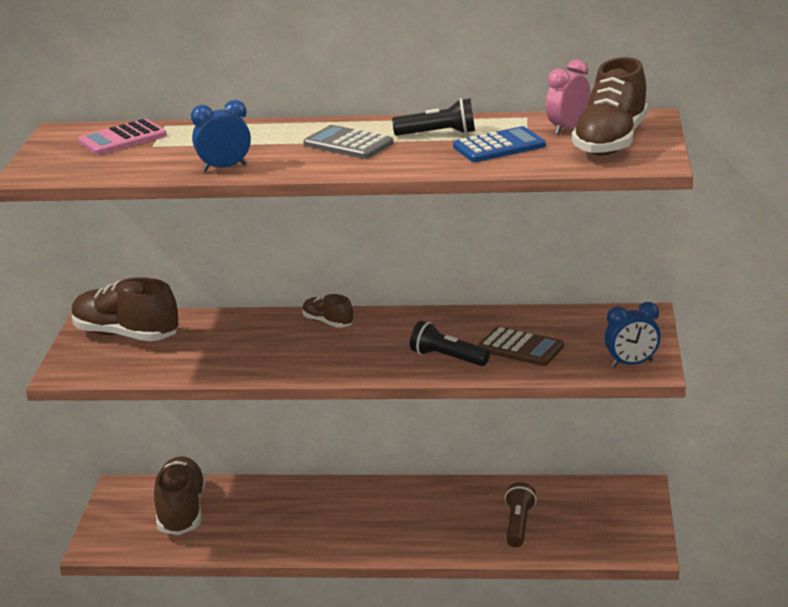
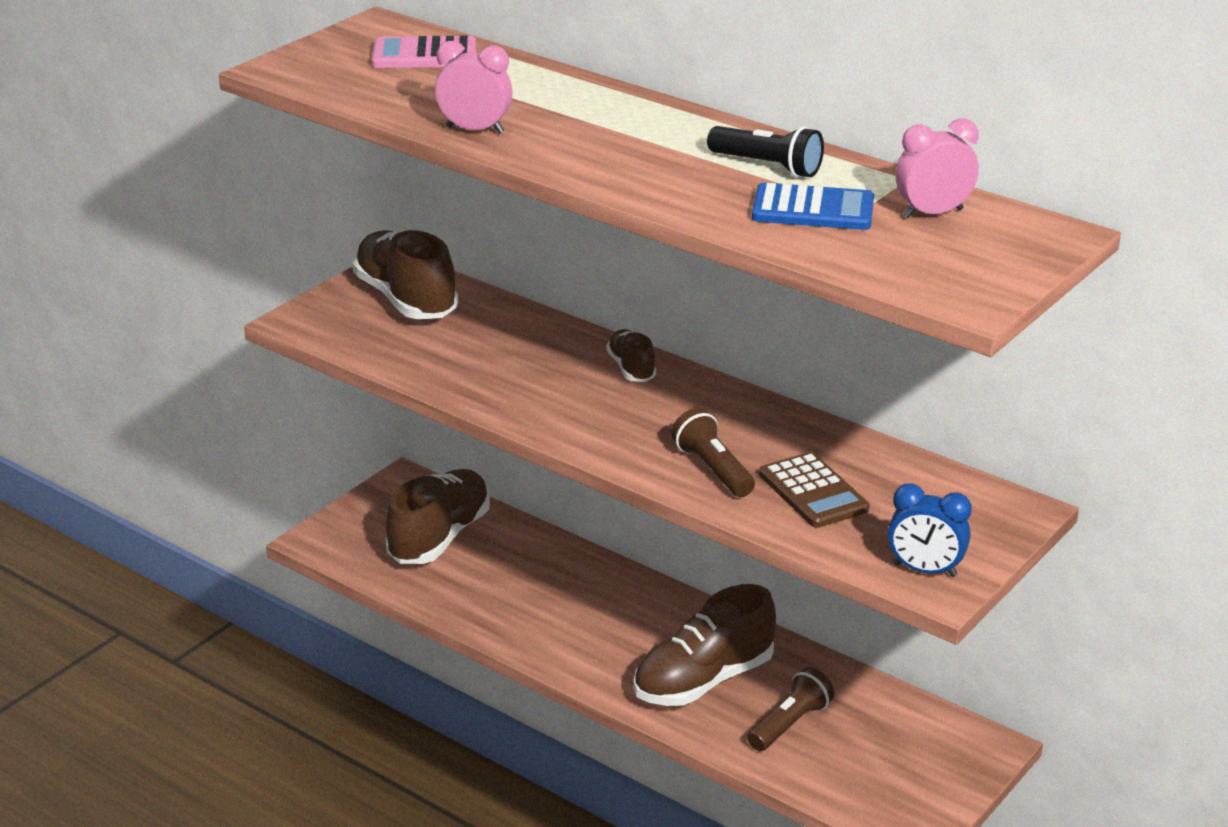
camera: 30 degrees right, 5 degrees up
(224, 168) = (475, 130): blue clock -> pink clock
(348, 144) = (647, 145): grey calculator -> none
(447, 358) = (713, 469): black flashlight -> brown flashlight
(611, 141) = (959, 251): brown shoe -> brown shoe (703, 680)

